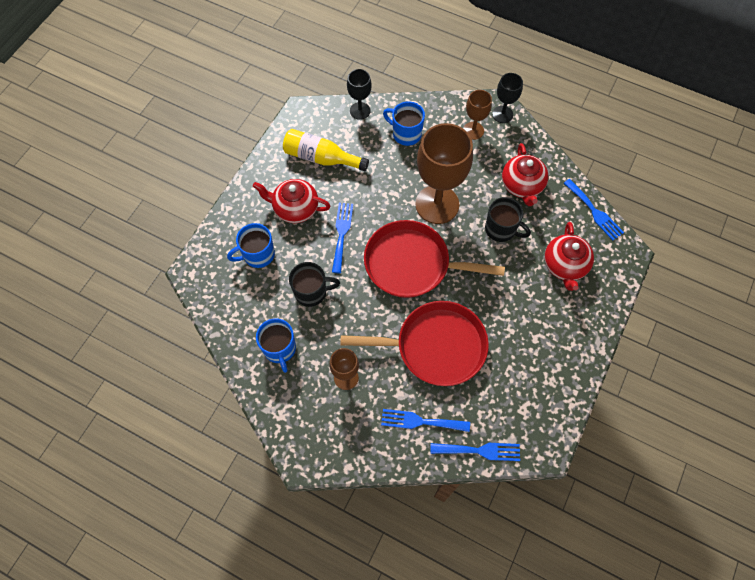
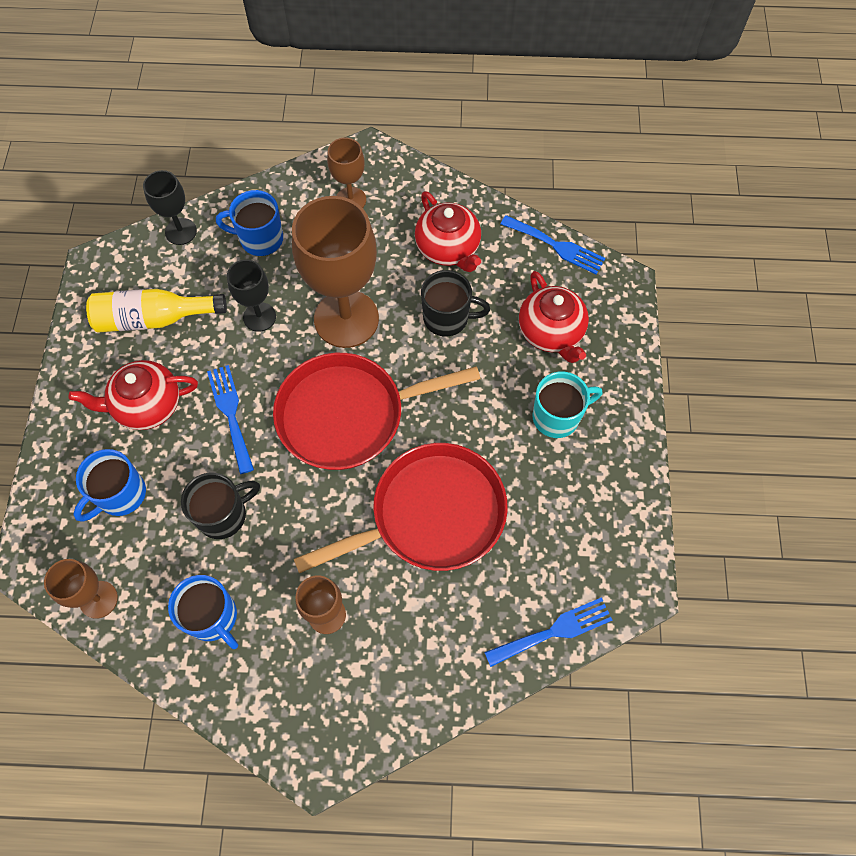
camera: 25 degrees left, 0 degrees up
(220, 310) = (98, 599): none -> brown goblet
(420, 421) = (457, 628): blue fork -> none
(502, 114) = (380, 163): black goblet -> black goblet (259, 317)
(544, 320) = (557, 416): none -> turquoise mug

